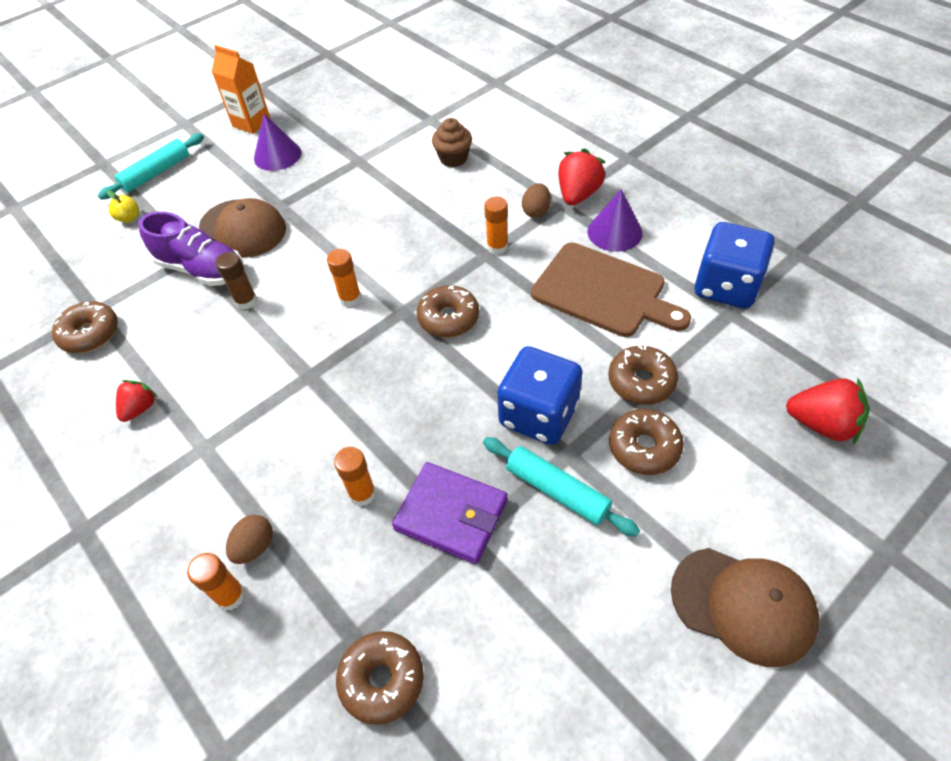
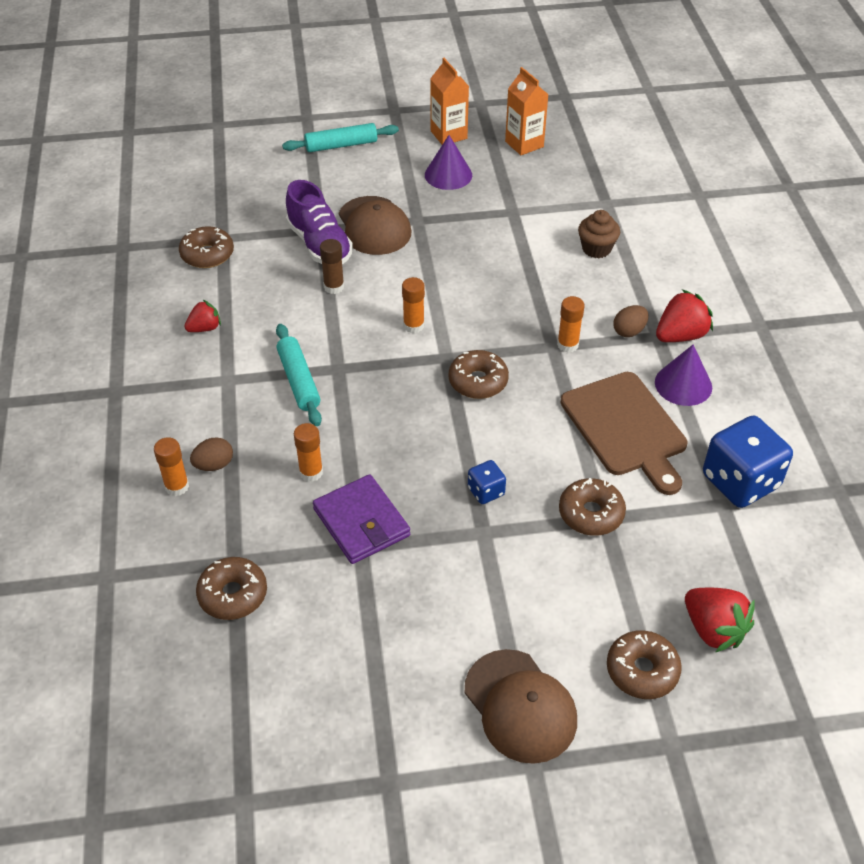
camera: 30 degrees right, 5 degrees down
(129, 218) = (295, 174): yellow apple -> none
(324, 103) = (524, 144): none -> orange carton
(538, 414) = (486, 491): blue dice -> blue dice, size x0.49
(557, 491) = (452, 551): turquoise rolling pin -> turquoise rolling pin (299, 380)
(644, 447) = (547, 561): brown donut -> brown donut (642, 670)

